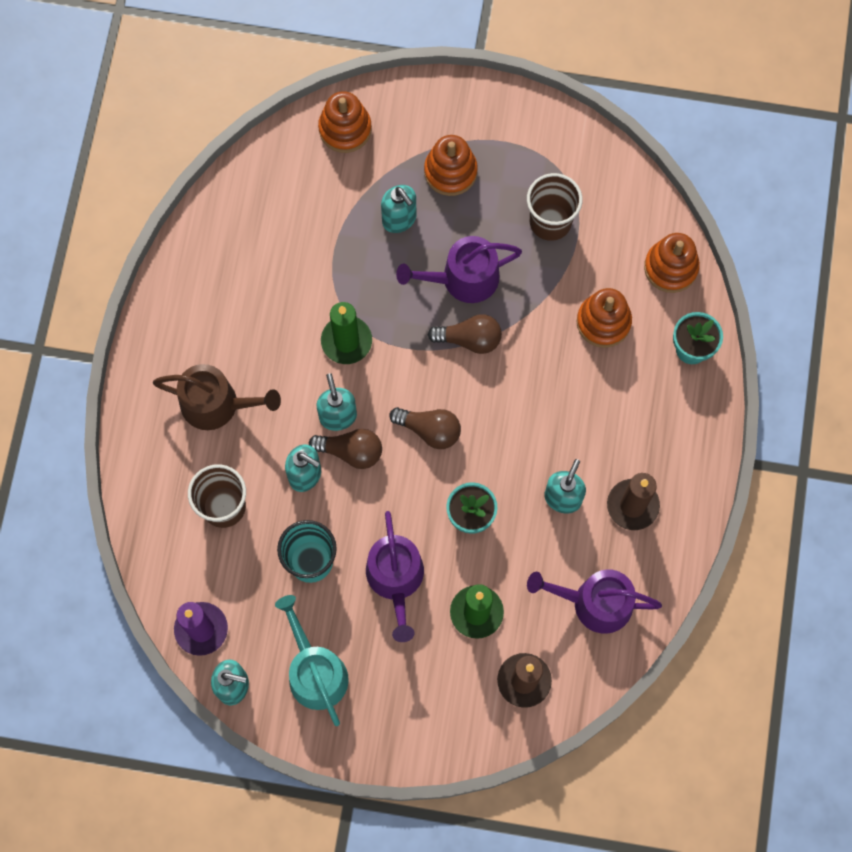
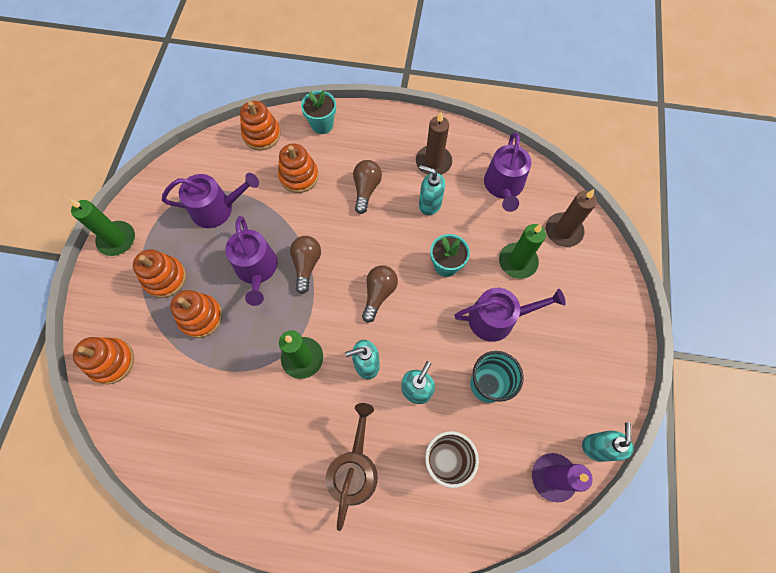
camera: 90 degrees left, 5 degrees down
(315, 671) = (576, 379): turquoise watering can -> none
(351, 451) = (396, 353): brown light bulb -> brown light bulb (366, 189)
(399, 219) = (201, 317): turquoise soap dispenser -> orange stacking toy
(503, 107) = (117, 239): none -> green candle
(550, 221) = (217, 208): brown cup -> purple watering can

